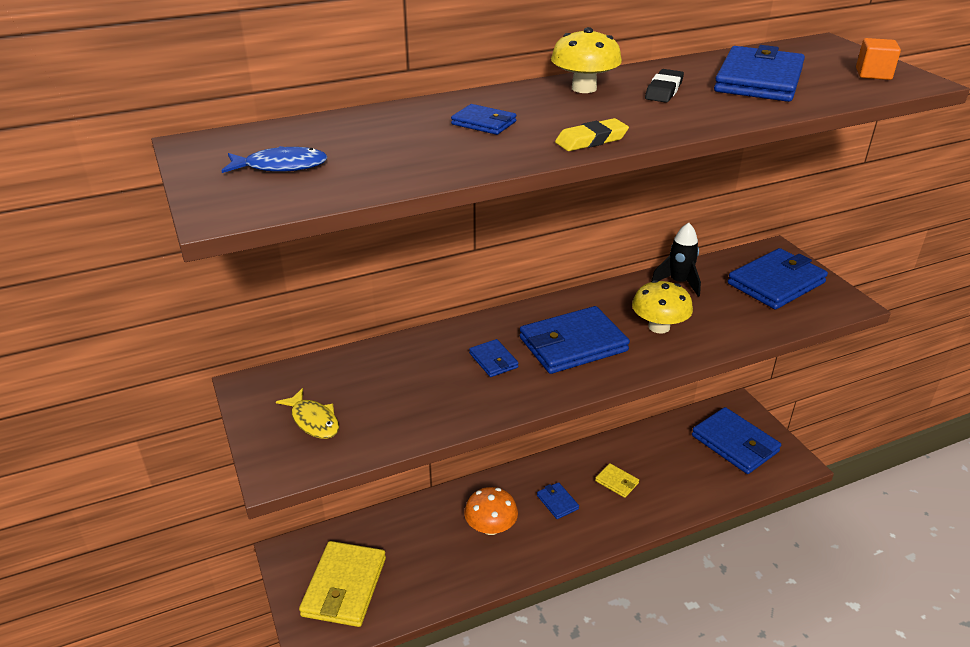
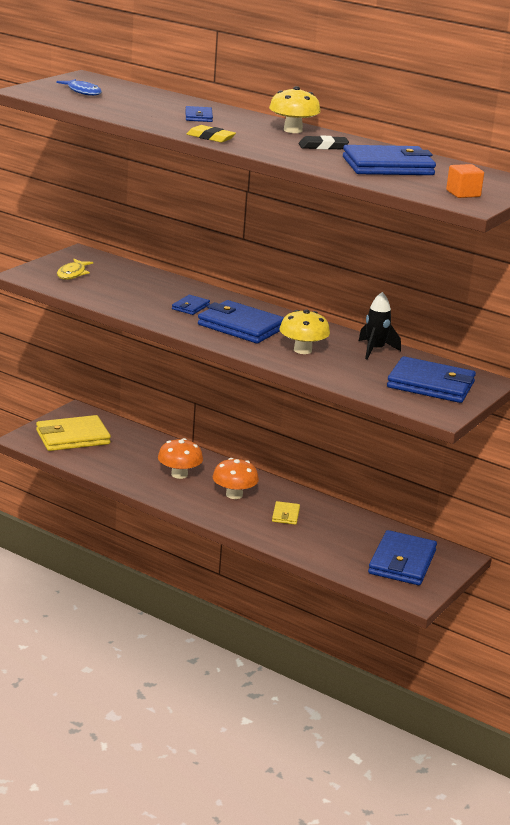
camera: 55 degrees right, 10 degrees down
(557, 502) = (234, 495): blue wallet -> orange mushroom

